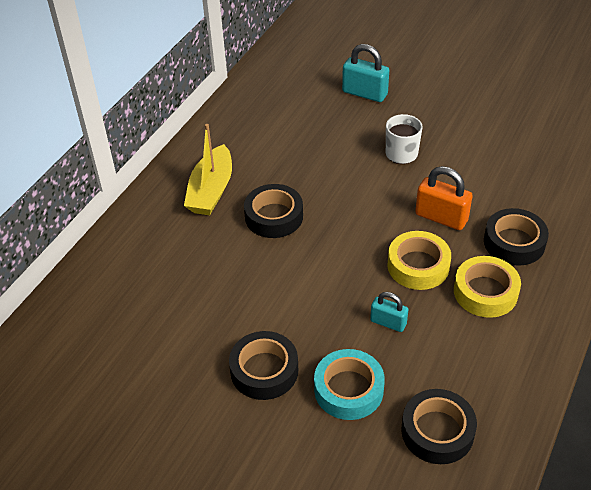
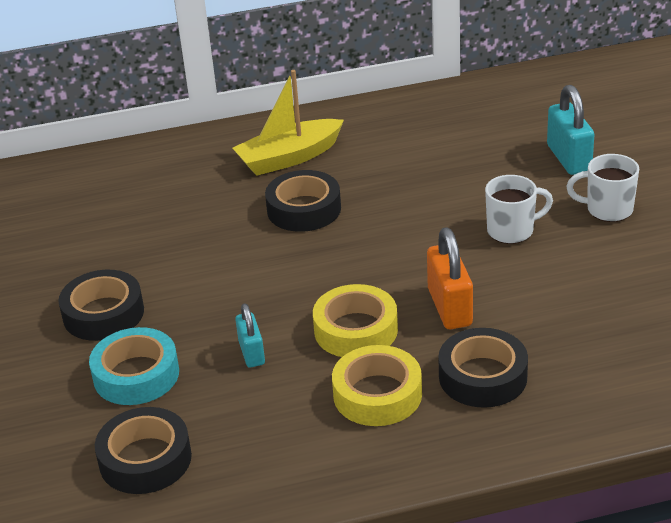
camera: 50 degrees right, 10 degrees down
(427, 110) = (608, 209): none -> white mug

